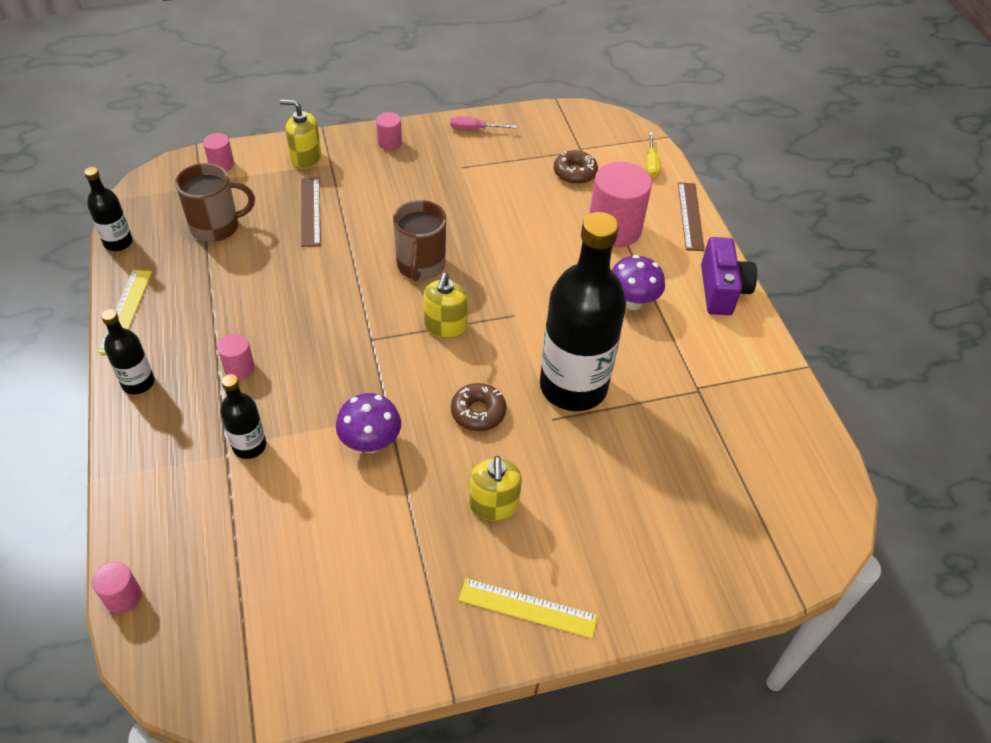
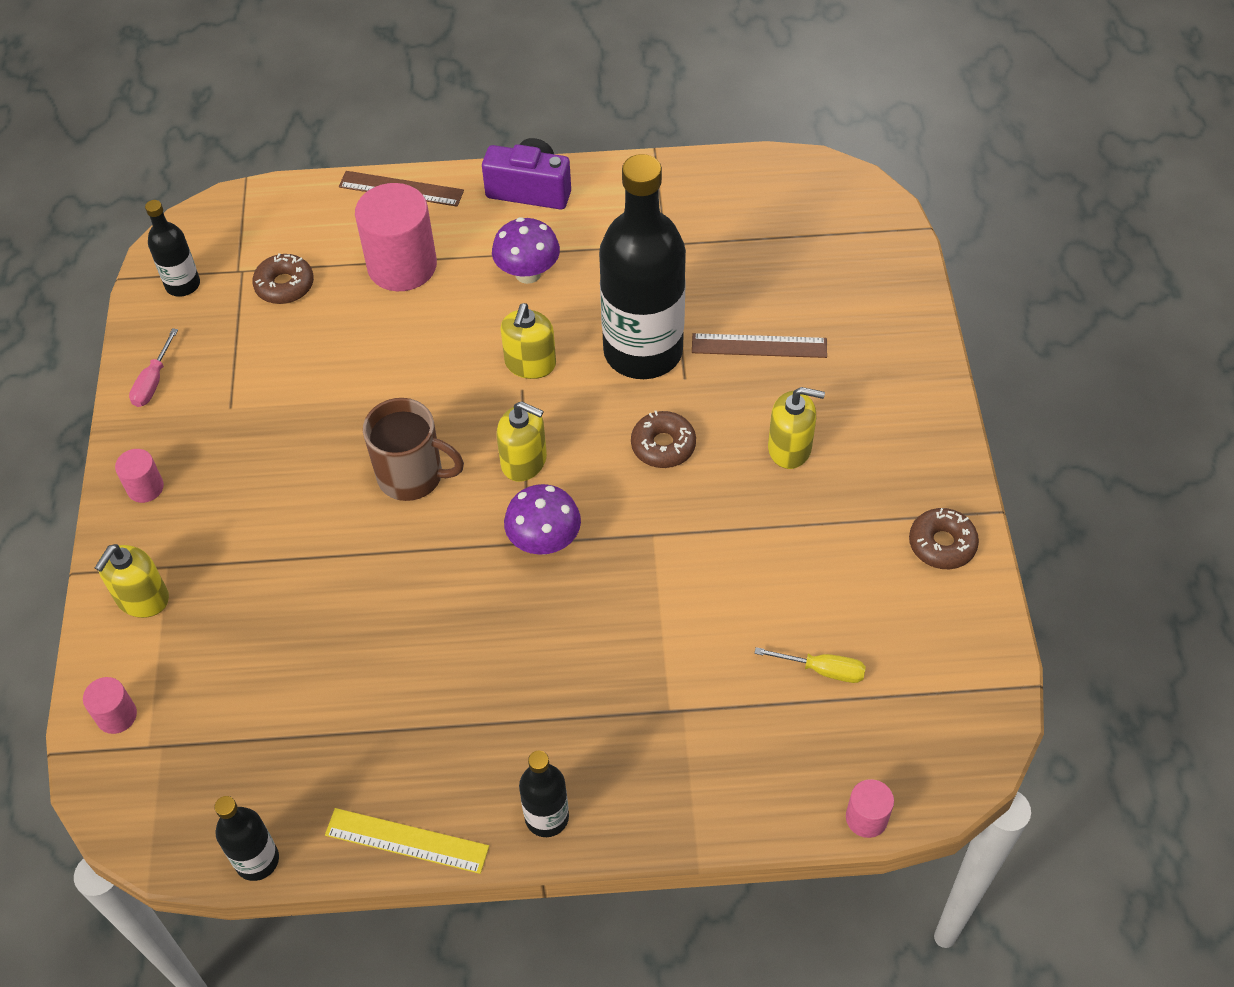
camera: 75 degrees left, 5 degrees up
(216, 227) = (262, 722): brown mug -> none
(239, 367) = (544, 694): pink cylinder -> none
(249, 446) = (673, 684): black bottle -> black bottle (183, 284)
(310, 211) = (265, 598): brown ruler -> brown ruler (759, 346)
(370, 443) = (689, 556): purple mushroom -> purple mushroom (544, 542)
(406, 642) = (942, 544): none -> brown donut
(527, 608) = (913, 437): yellow ruler -> none
(540, 316) = (530, 364): none -> yellow soap dispenser
(651, 164) = (295, 205): yellow screwdriver -> yellow screwdriver (823, 670)

